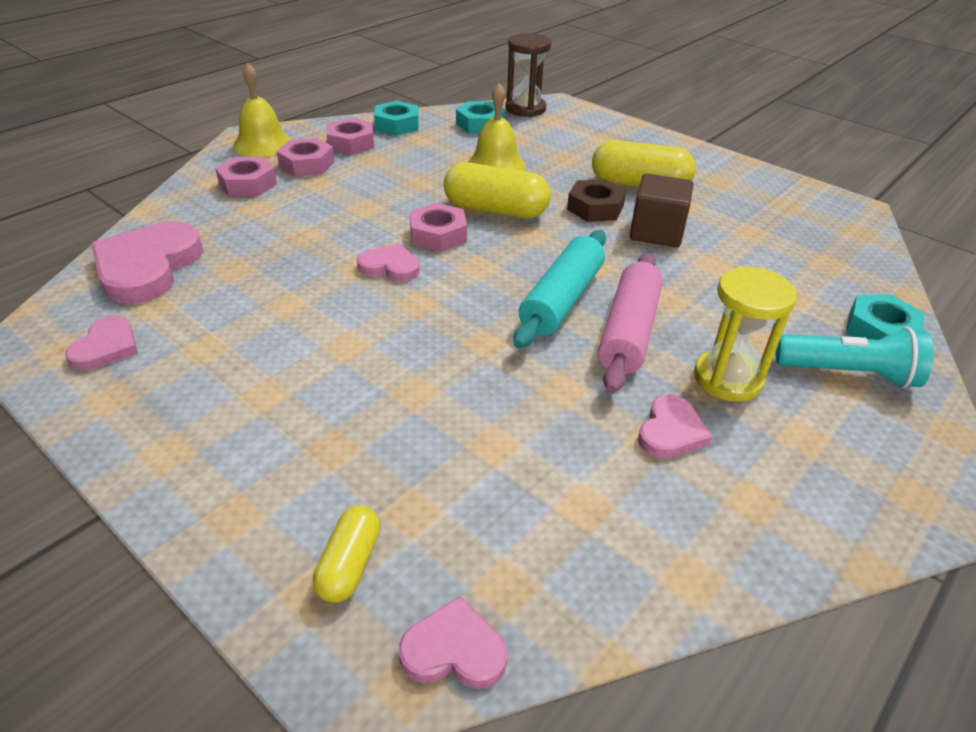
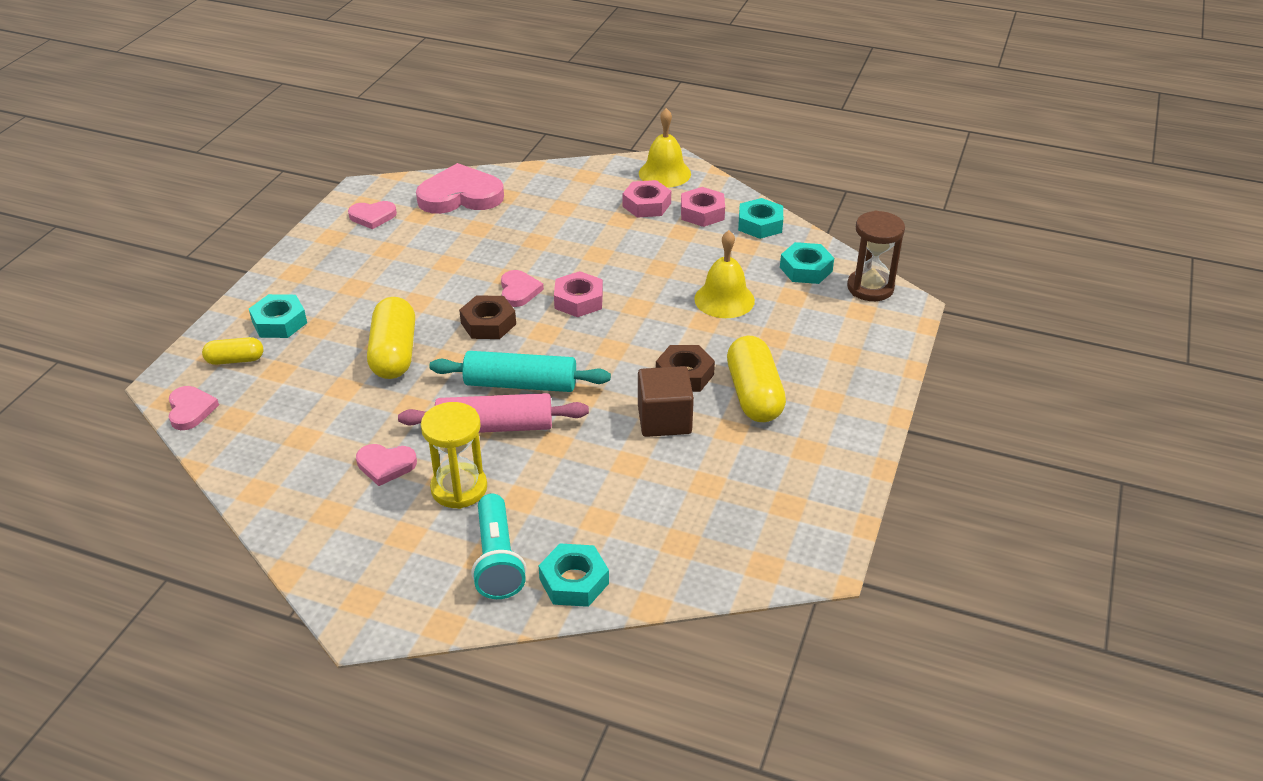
camera: 70 degrees right, 0 degrees up
(248, 184) = (594, 191): pink nut -> none
(287, 491) = (279, 322): none -> turquoise nut
(436, 299) = (488, 323): none -> brown nut
(495, 210) = (639, 319): yellow capsule -> yellow capsule (394, 353)

